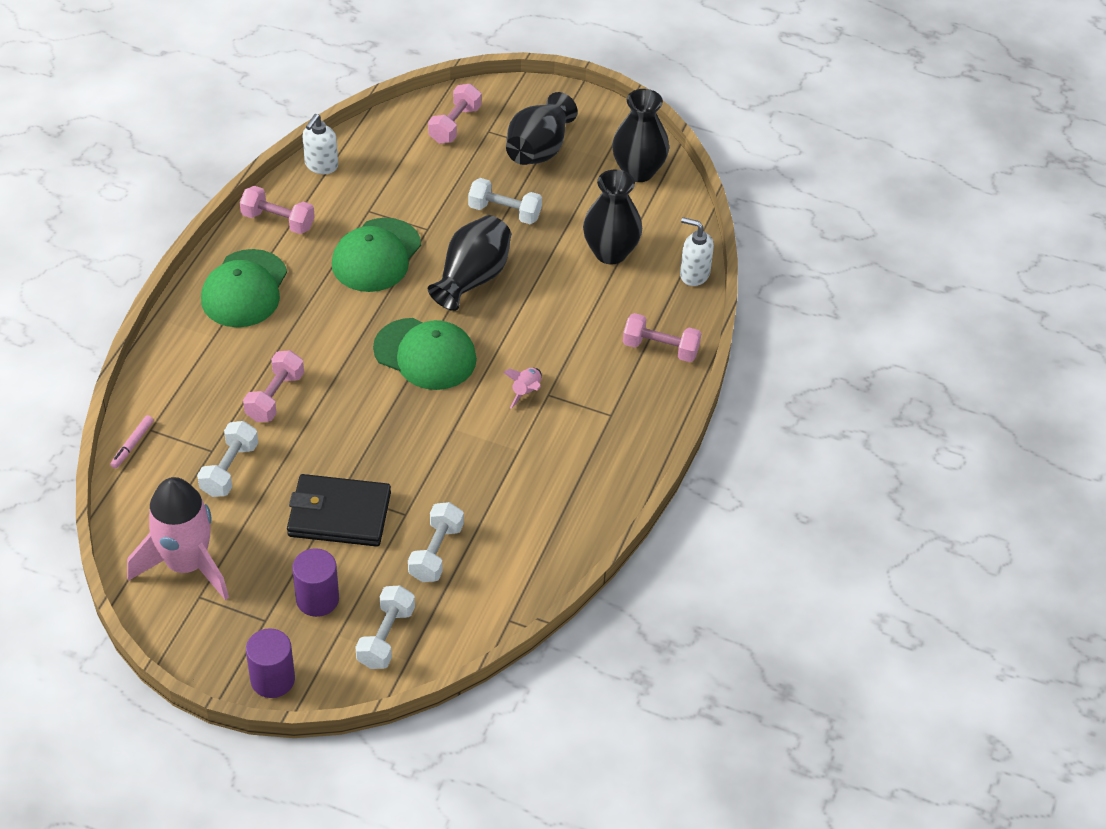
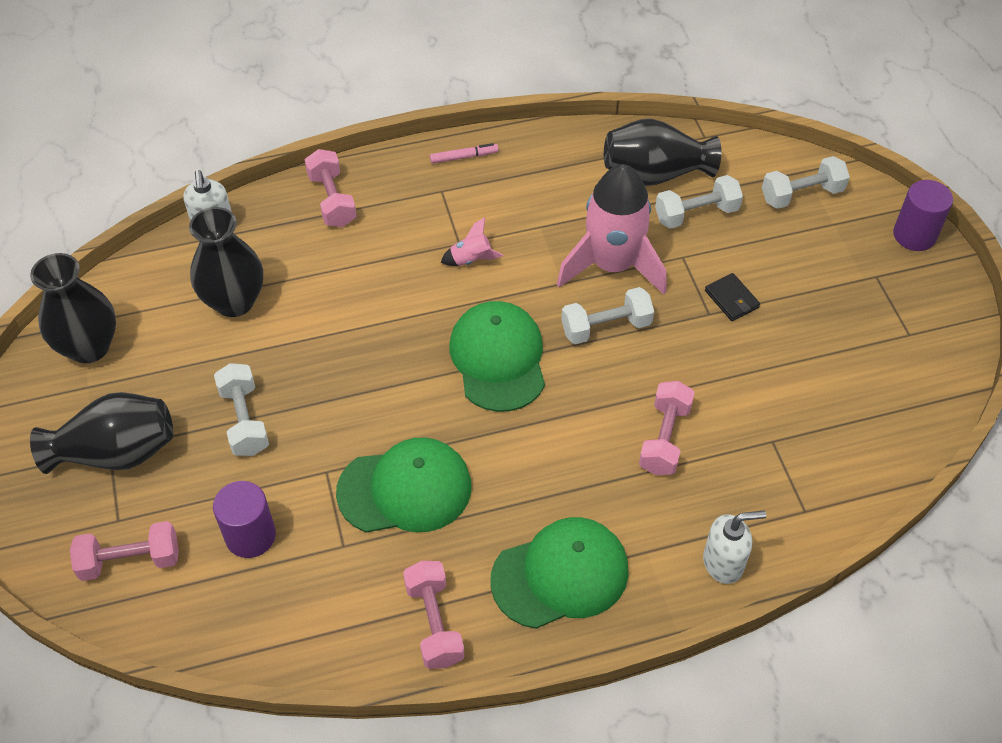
camera: 125 degrees left, 5 degrees up
(132, 445) = (836, 510): pink marker -> pink marker (464, 157)
(186, 564) = (895, 366): pink rocket -> pink rocket (612, 265)
(229, 469) = (776, 411): white dumbbell -> white dumbbell (606, 327)
(275, 397) = (664, 438): pink dumbbell -> pink dumbbell turned 60 degrees counterclockwise
(317, 599) = (821, 257): purple cylinder -> purple cylinder (250, 536)
(321, 165) = (307, 649): white soap dispenser -> white soap dispenser (723, 563)
(339, 514) = (731, 299): black wallet -> black wallet, size x0.46
(472, 278) = (365, 386): black vase -> black vase (655, 174)

